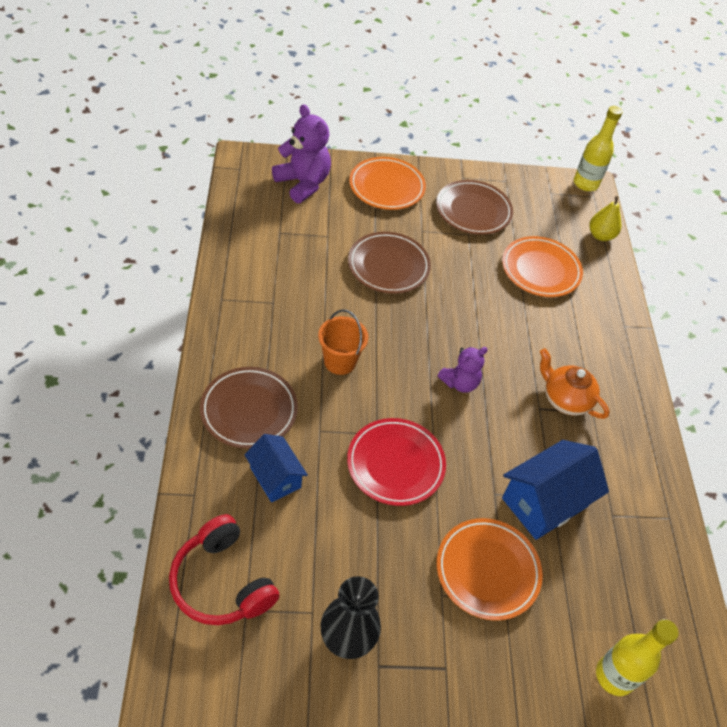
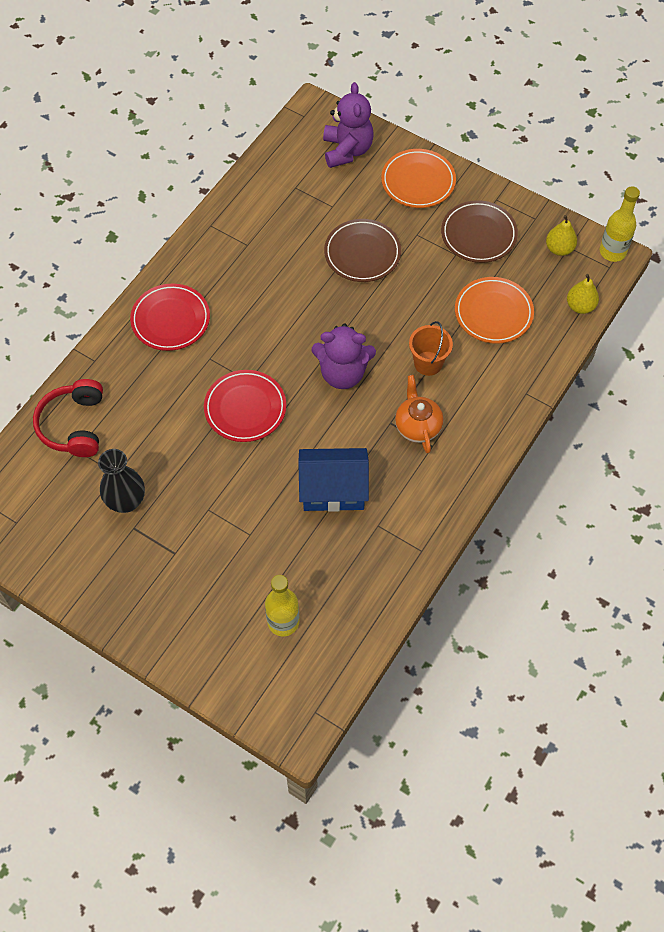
camera: 40 degrees right, 10 degrees up
(249, 410) = (170, 320): brown plate -> red plate
(275, 477) = (155, 376): blue house -> none
(340, 361) = (263, 314): orange bucket -> orange bucket (428, 363)
(460, 383) = (343, 373): purple teddy bear -> purple teddy bear, size x1.63
(487, 570) = (252, 511): orange plate -> none
(545, 197) = (559, 249): none -> yellow pear

